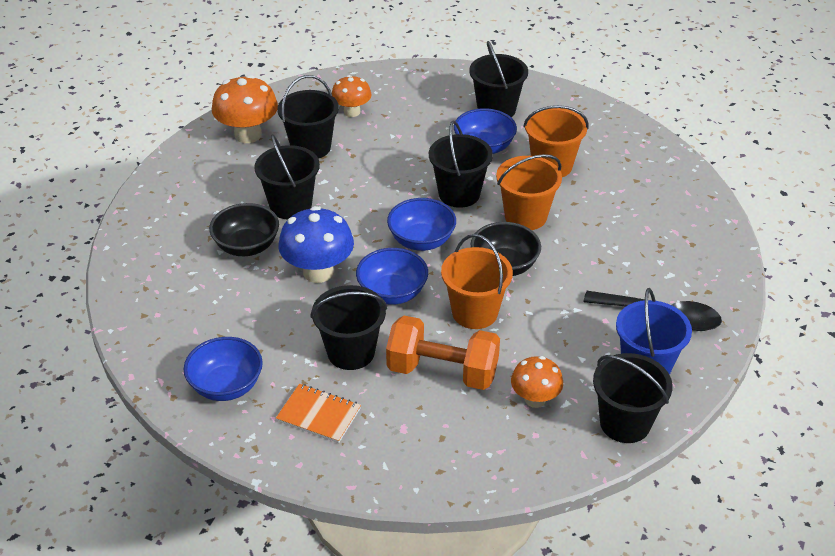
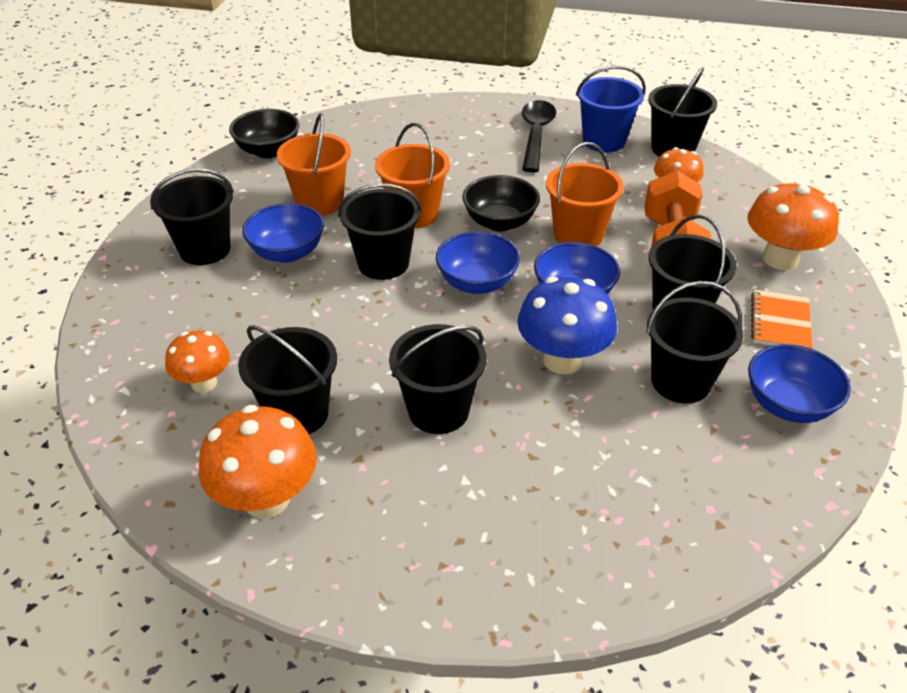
camera: 100 degrees left, 0 degrees up
(247, 246) = (538, 440): black bowl -> black bowl (268, 151)
(273, 331) = (681, 381): none -> black bucket
(406, 448) = (780, 259): none -> orange mushroom

